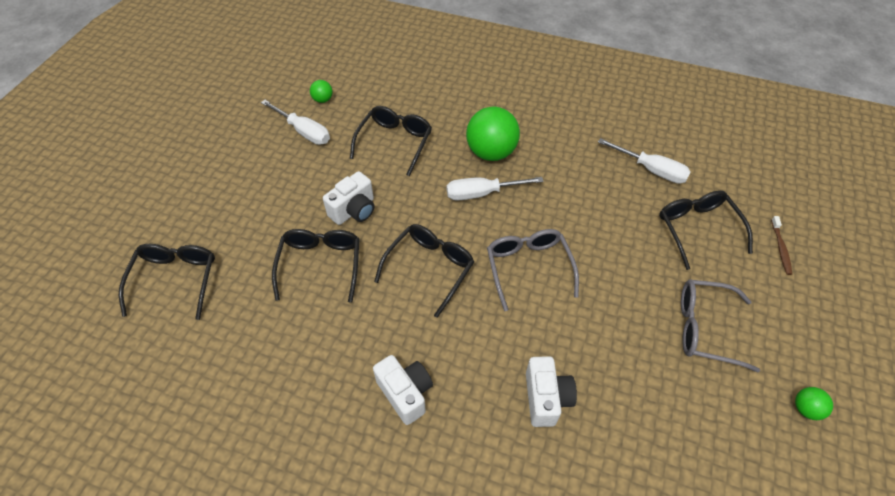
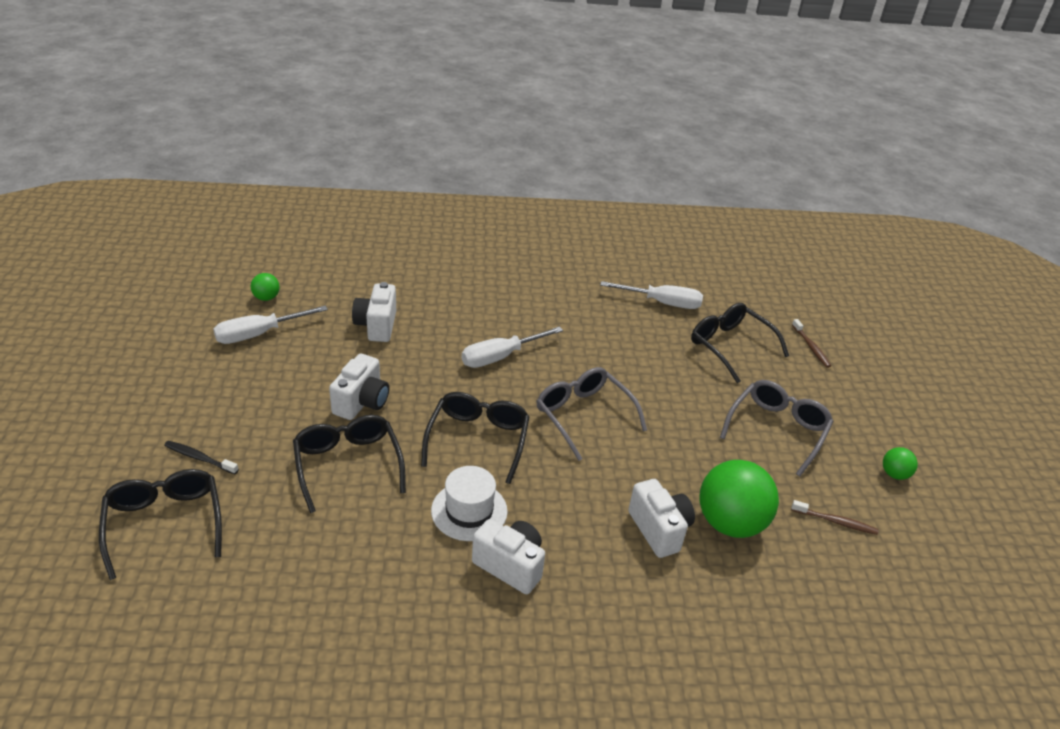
camera: 25 degrees left, 15 degrees down
(220, 231) = (199, 458): none -> black toothbrush
(304, 131) = (258, 334): white screwdriver -> white screwdriver turned 135 degrees clockwise
(394, 333) = (469, 511): none -> white hat
(395, 142) = (376, 326): black glasses -> white camera
(491, 152) = (491, 316): green ball -> green ball (730, 523)
(704, 328) = (777, 430): grey glasses -> grey glasses turned 135 degrees clockwise
(719, 441) = (835, 521): none -> brown toothbrush

